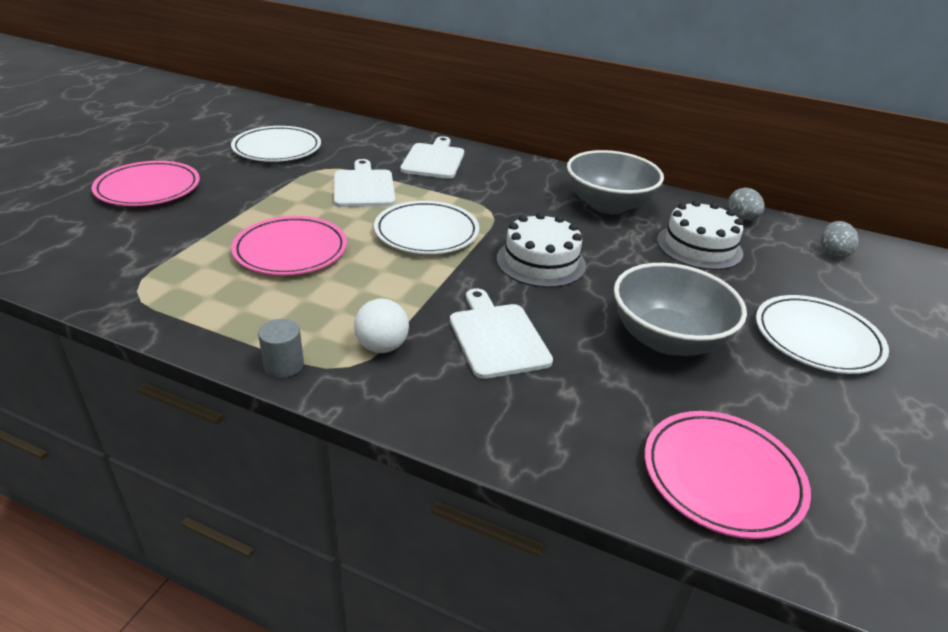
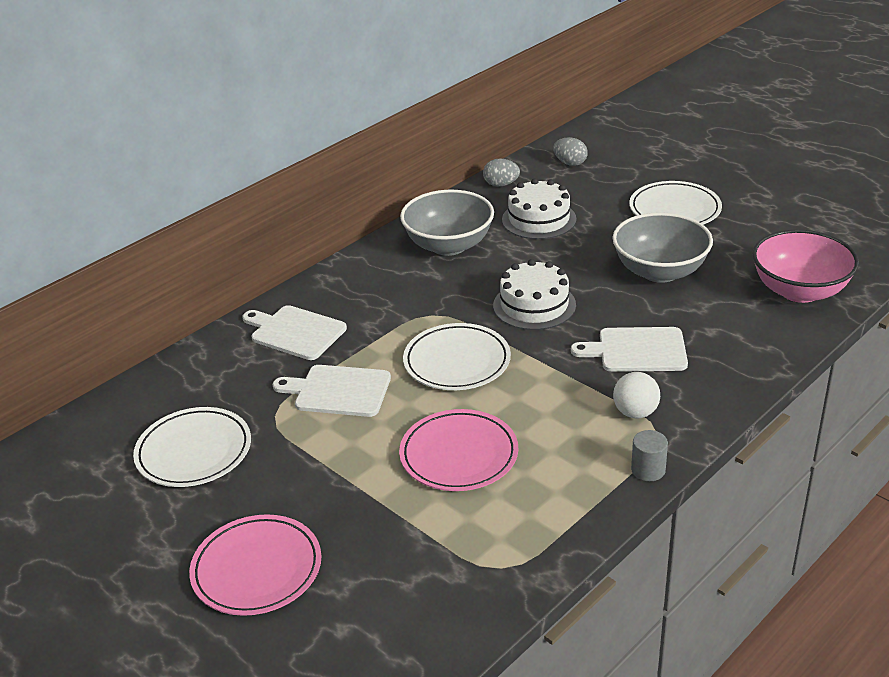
camera: 65 degrees left, 0 degrees up
(722, 476) = (799, 291): pink plate -> pink bowl

